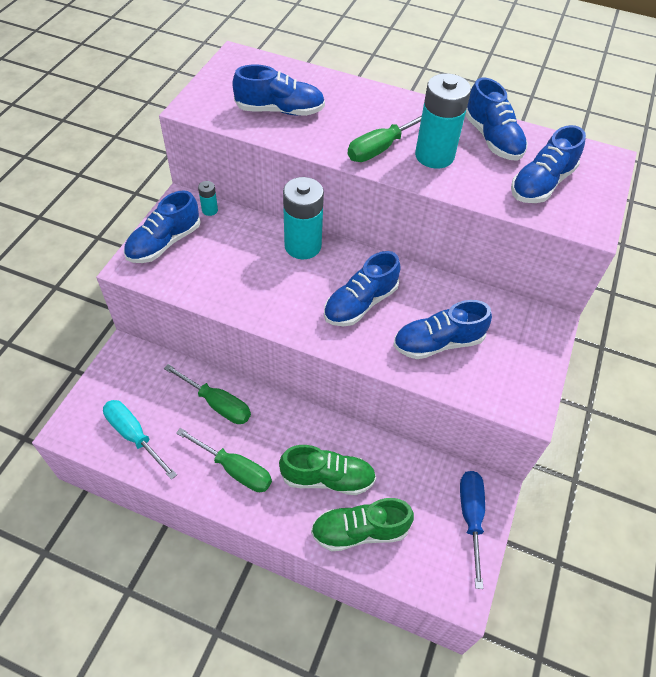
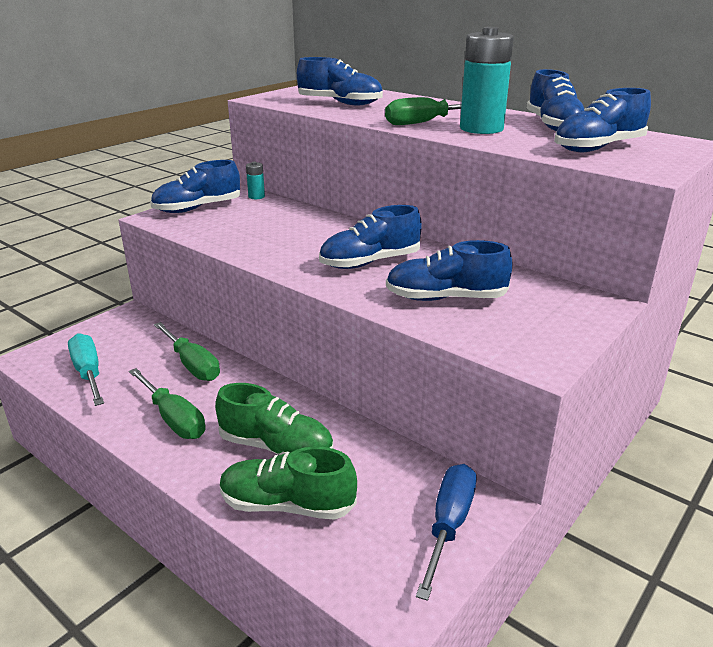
camera: 20 degrees right, 25 degrees down
(303, 246) = (333, 223): turquoise battery -> none

